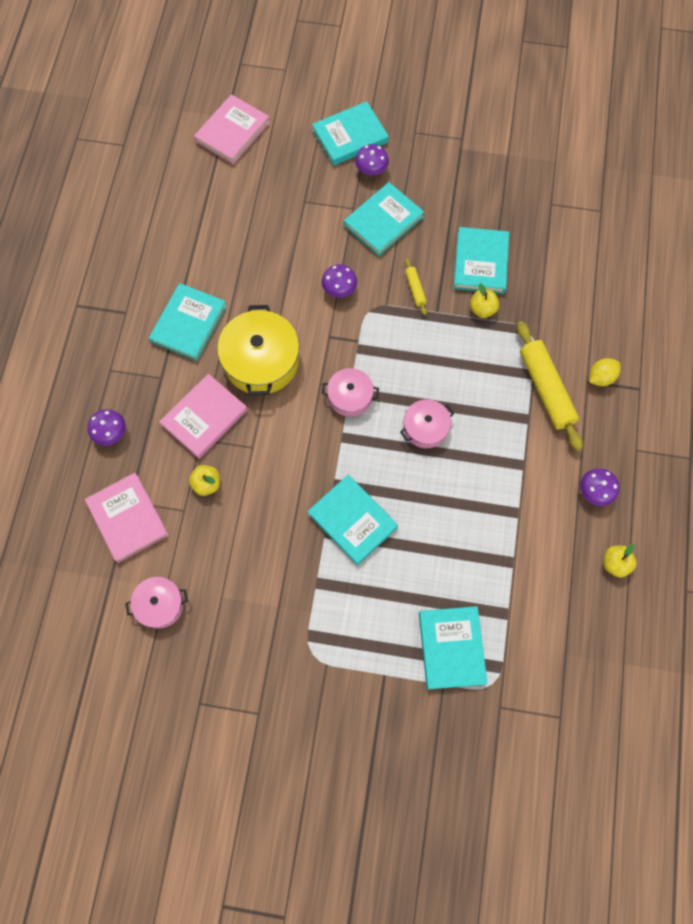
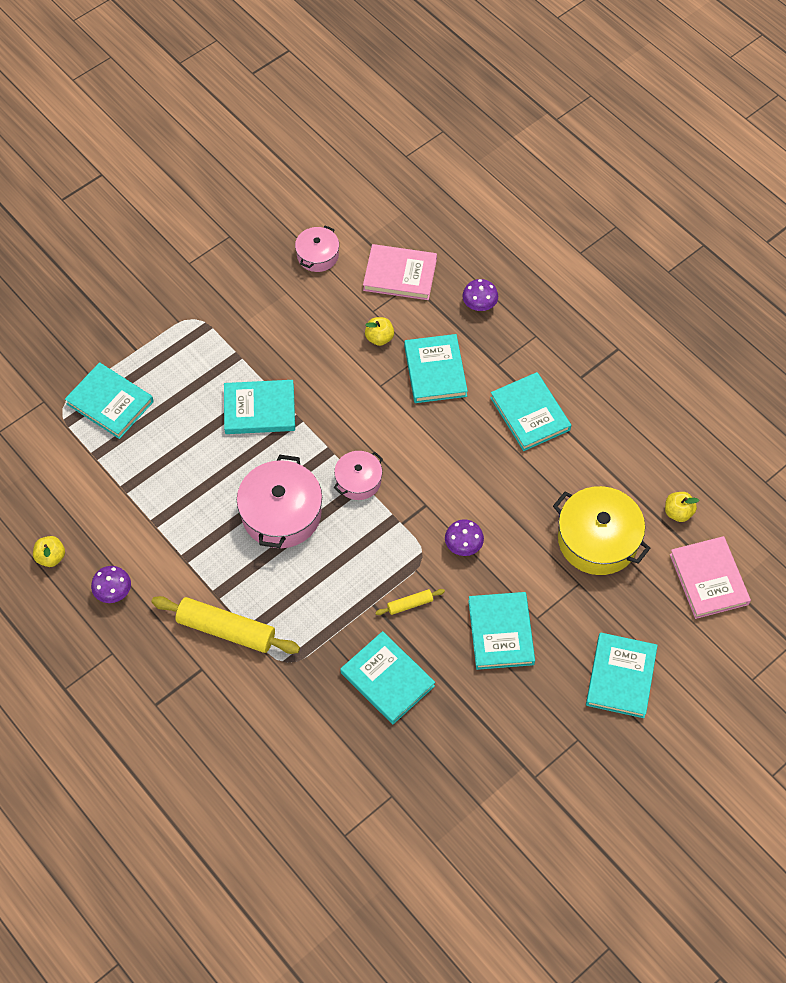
camera: 130 degrees right, 10 degrees down
(204, 417) = (435, 371): pink book -> turquoise book
(261, 361) = (448, 441): yellow pot -> yellow pot (597, 540)
(371, 170) = (566, 666): purple mushroom -> none
(415, 289) = (410, 604): yellow rolling pin -> yellow rolling pin turned 45 degrees counterclockwise
(425, 428) = (281, 513): pink pot -> pink pot, size x1.75
(482, 309) = (342, 642): yellow apple -> yellow apple (678, 512)
(600, 377) = (194, 682): yellow lemon -> none

